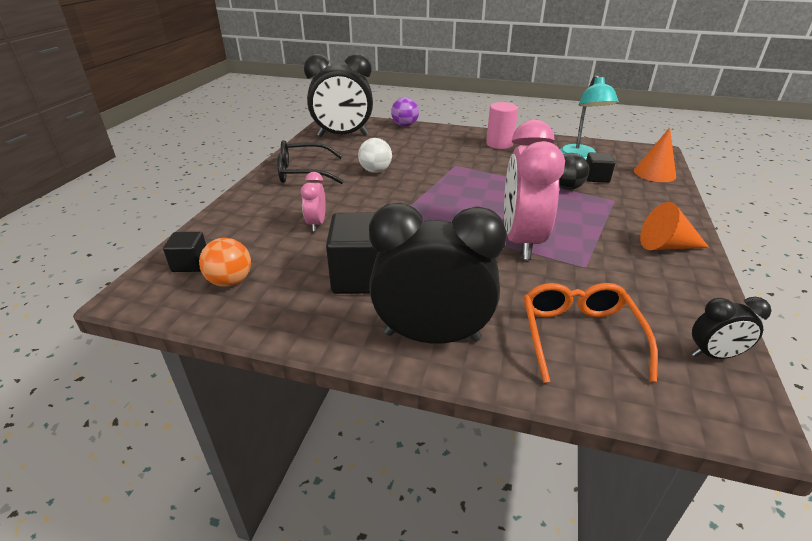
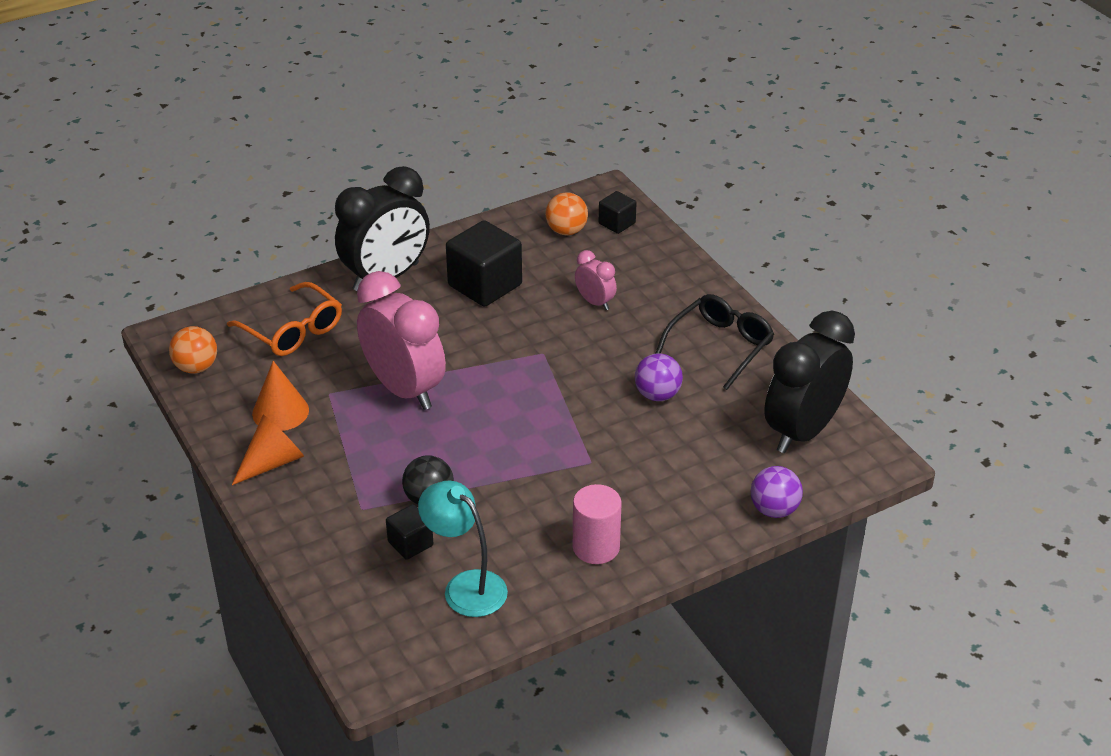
camera: 135 degrees right, 5 degrees up
(375, 171) = (657, 395): white ball -> purple ball
(654, 173) = (346, 603): orange cone -> orange cone (280, 412)
(714, 355) = (196, 367): black clock -> orange ball

